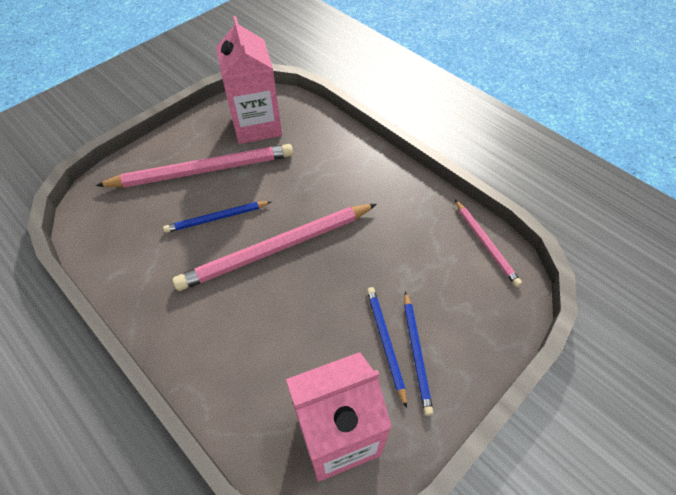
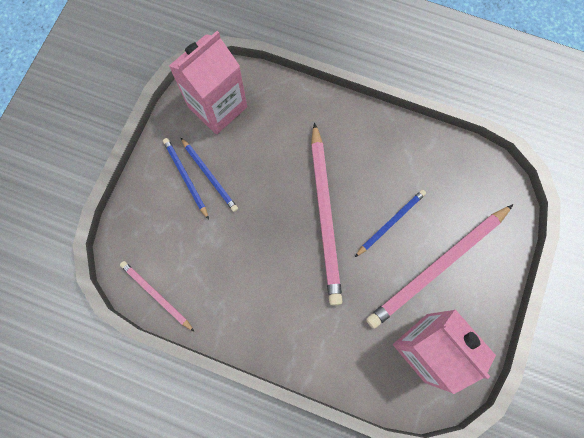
camera: 155 degrees right, 20 degrees up
(276, 249) = (325, 215): pink pencil -> pink pencil turned 135 degrees clockwise

